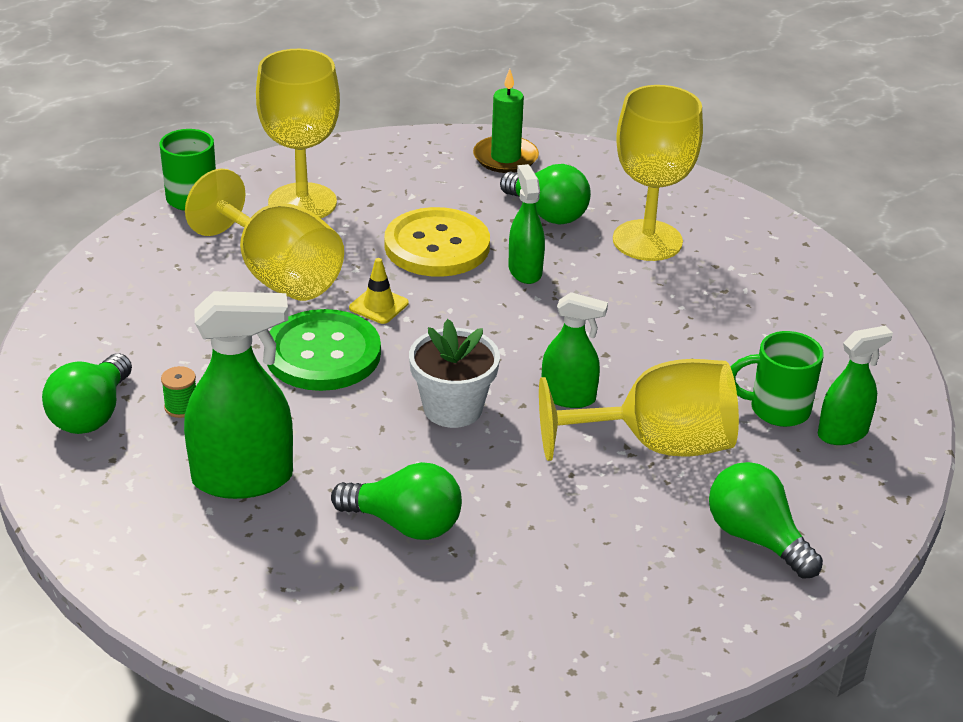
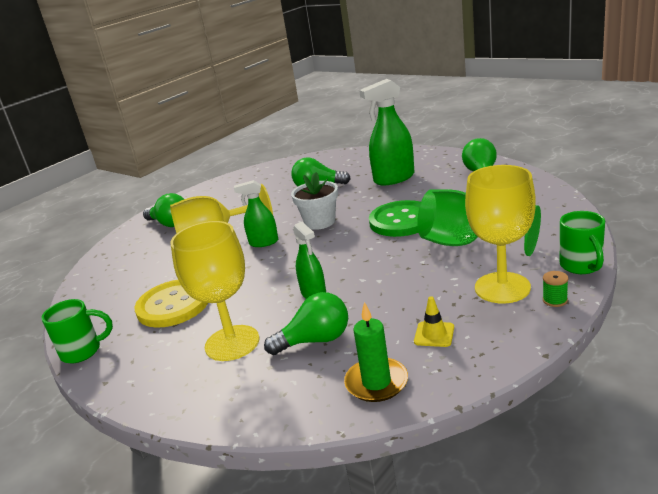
camera: 170 degrees right, 10 degrees down
(181, 407) = (446, 186): green spool -> green spool (555, 300)
(277, 275) = (465, 243): yellow goblet -> green goblet
(378, 305) = (391, 248): yellow traffic cone -> yellow traffic cone (434, 334)
(437, 246) = (382, 290): yellow button -> yellow button (173, 305)
(547, 213) = (315, 340): green light bulb -> green light bulb turned 135 degrees clockwise
(777, 409) = (151, 270): green mug -> green mug (83, 351)
(843, 433) = (118, 270): green spray bottle -> none

